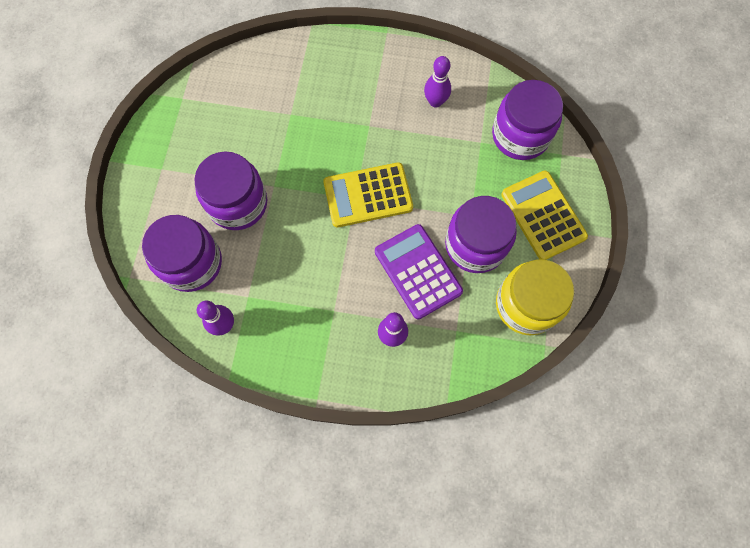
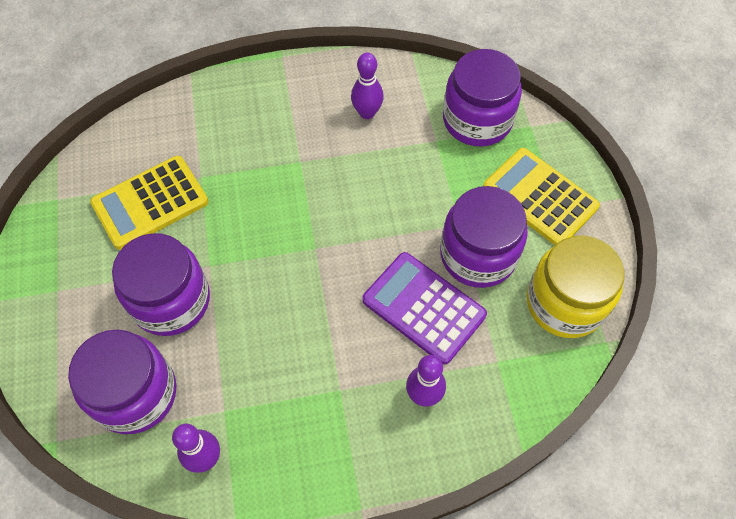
camera: 20 degrees left, 10 degrees down
(368, 195) = (329, 240): yellow calculator -> yellow calculator (150, 203)

